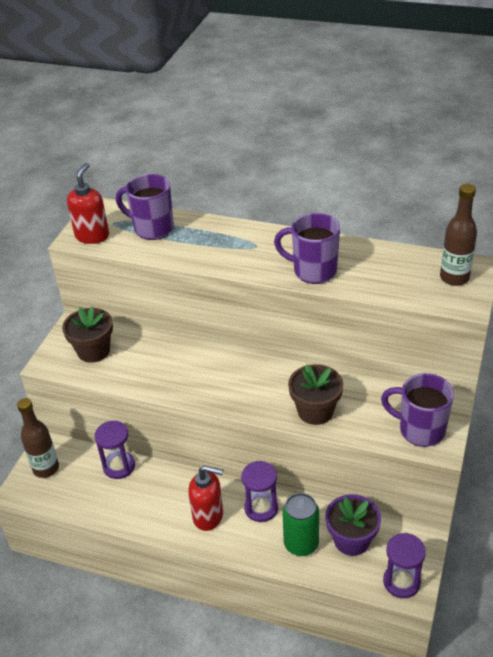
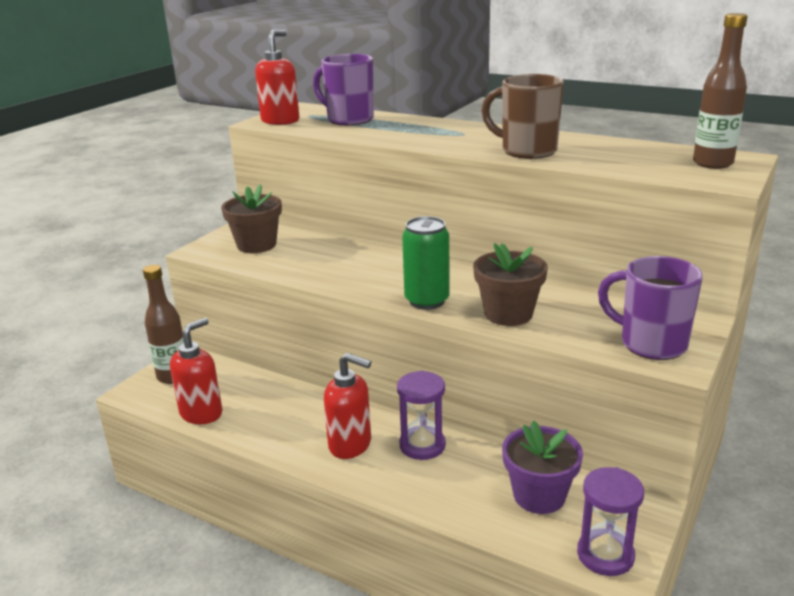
camera: 10 degrees right, 15 degrees down
(84, 503) = (201, 413): none -> red soap dispenser
(119, 466) = (259, 384): purple hourglass -> none
(301, 544) = (466, 490): green can -> green can (427, 301)
(313, 271) = (527, 151): purple mug -> brown mug

